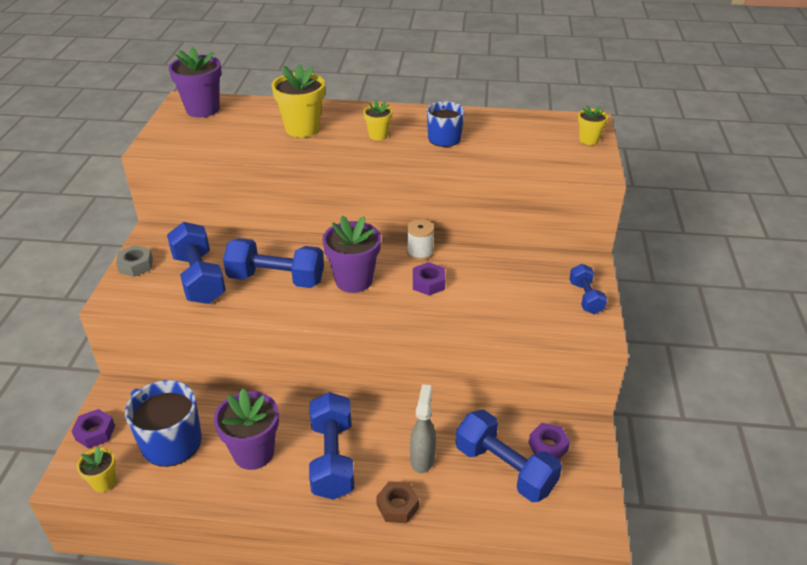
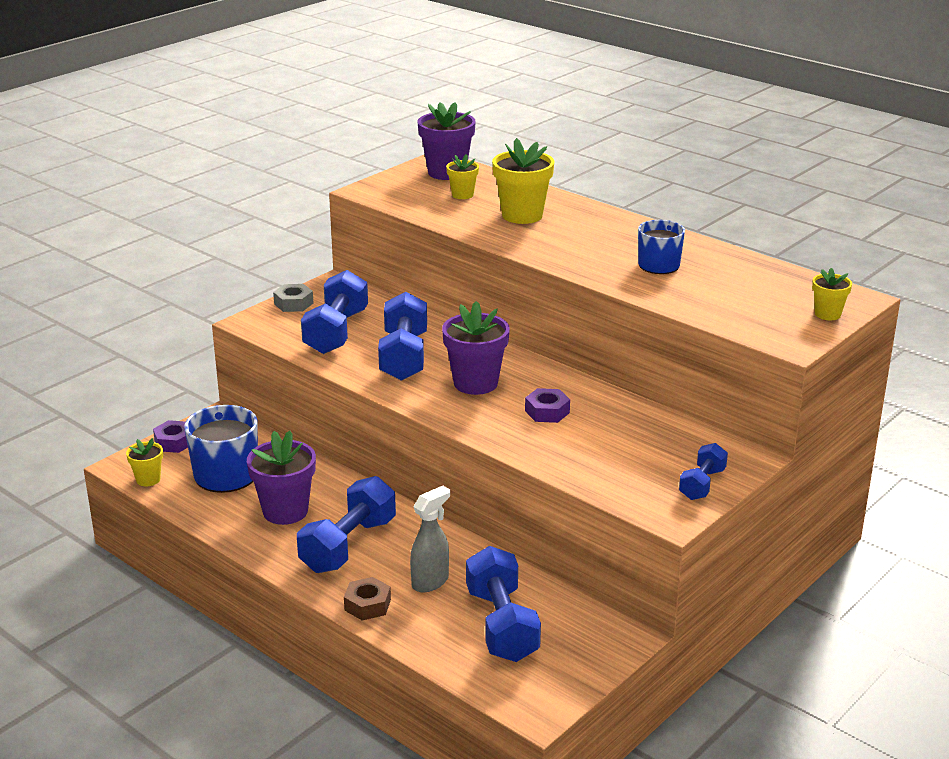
camera: 35 degrees right, 10 degrees down
(276, 279) = (404, 356): blue dumbbell -> blue dumbbell turned 45 degrees clockwise
(378, 135) = (592, 243): yellow flower pot -> yellow flower pot (462, 195)
(420, 252) = (571, 383): white spool -> none
(548, 446) = (568, 628): purple nut -> none

